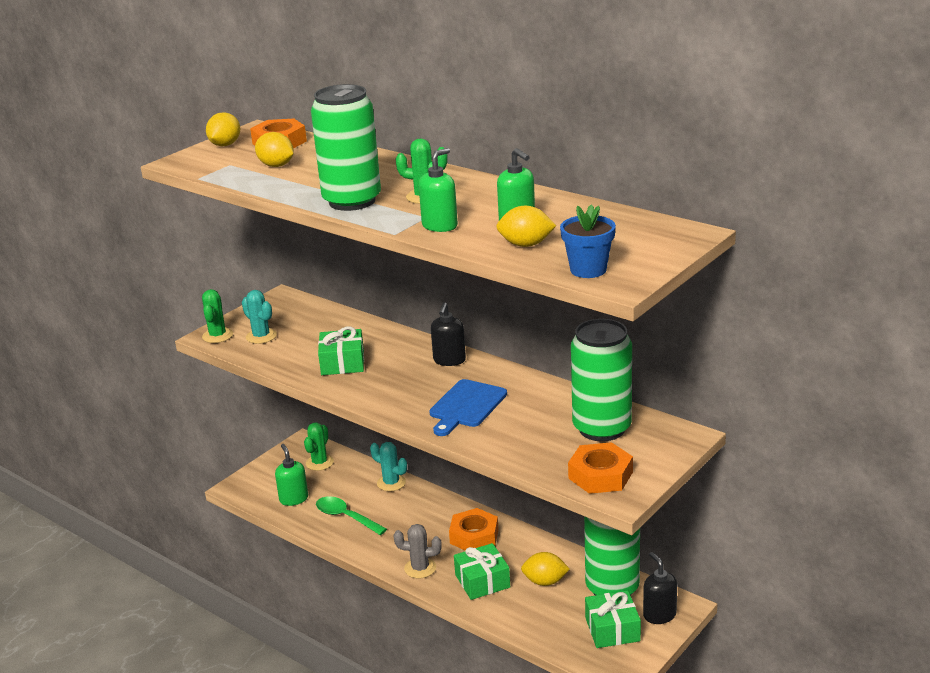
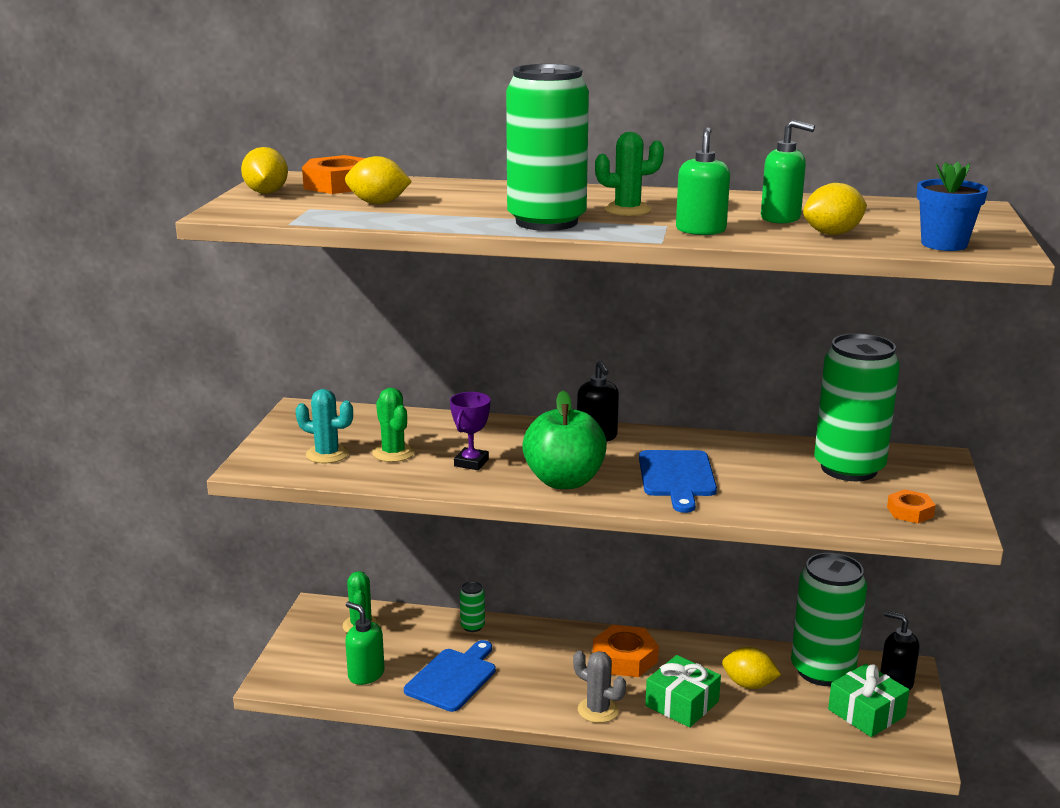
camera: 30 degrees left, 5 degrees down
(217, 336) = (264, 464): green cactus -> green cactus (393, 453)
(342, 363) = (471, 462): green gift -> purple trophy
(346, 517) = (453, 678): green spoon -> blue cutting board
(386, 391) = (564, 481): none -> green apple
(391, 483) = (472, 626): turquoise cactus -> green can
(420, 568) = (598, 710): grey cactus -> grey cactus turned 60 degrees clockwise
(545, 582) = (749, 684): yellow lemon -> yellow lemon turned 45 degrees clockwise
(600, 475) = (910, 512): orange nut -> orange nut, size x0.58

